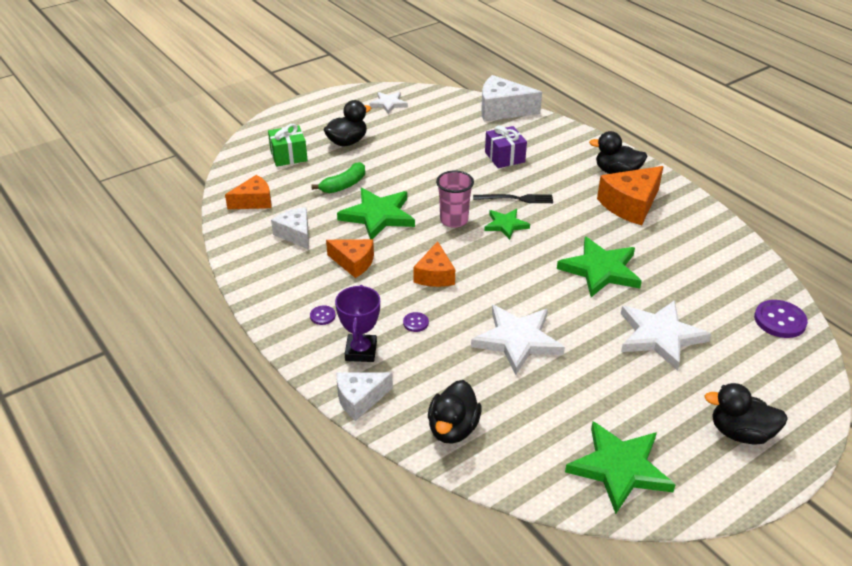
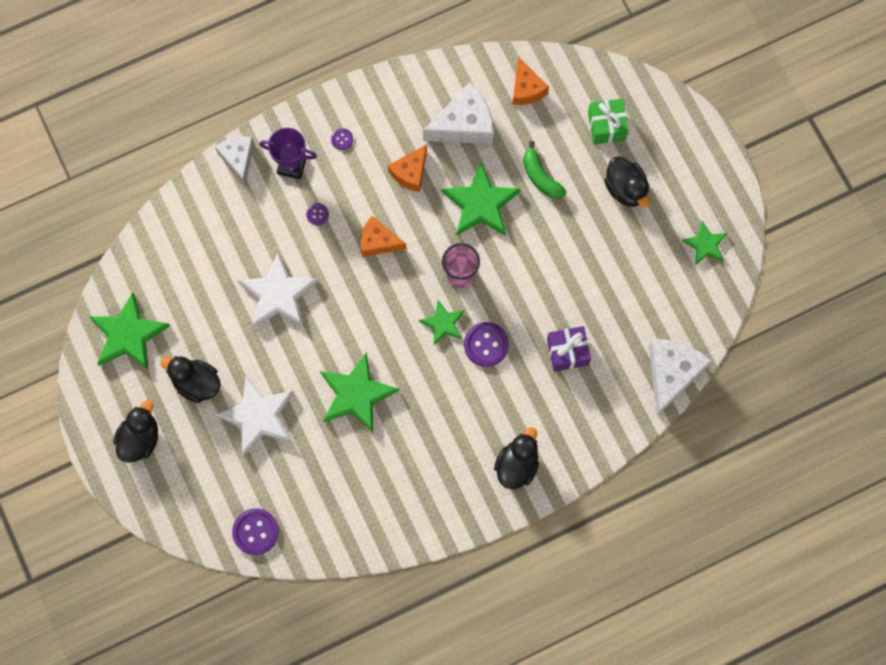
camera: 100 degrees right, 35 degrees up
(295, 234) = (464, 124): white cheese -> white cheese, size x1.56
(388, 104) = (705, 244): white star -> green star
(453, 429) = (193, 223): black duck -> black duck (196, 383)
(516, 199) = (486, 345): black fork -> purple button
(630, 205) = (454, 459): orange cheese -> none

